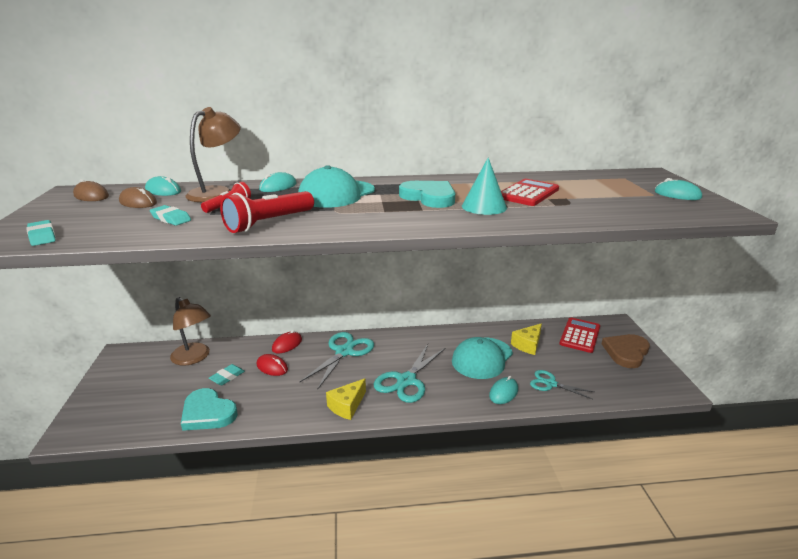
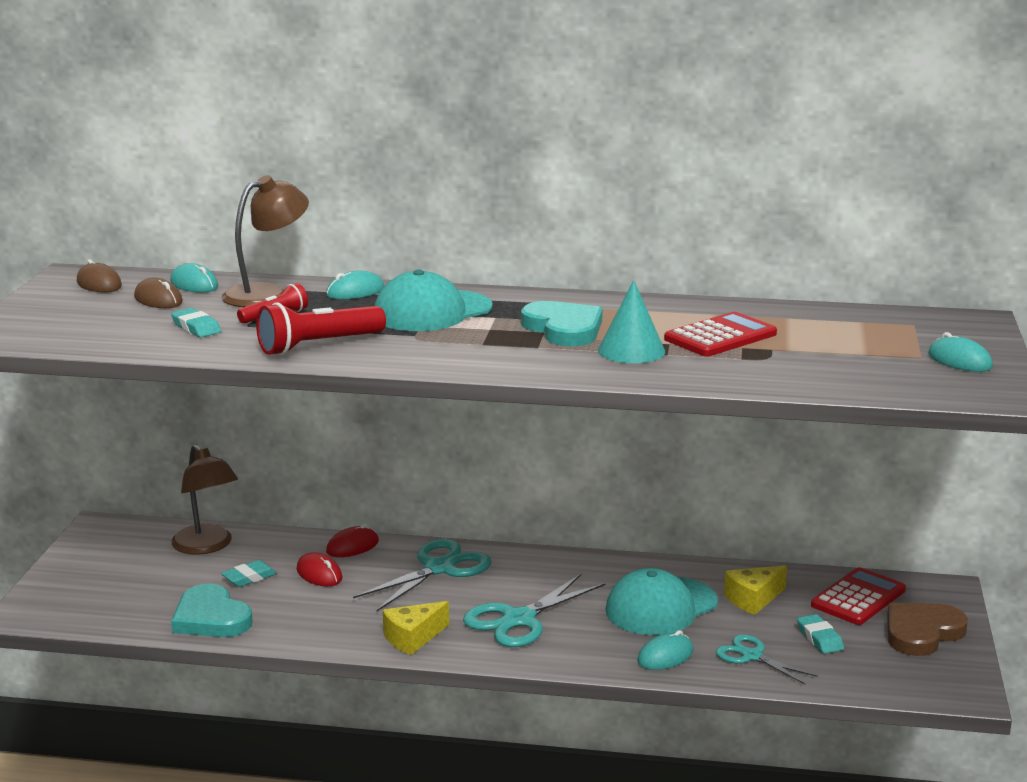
camera: 15 degrees right, 5 degrees down
(42, 236) = (41, 336): turquoise eraser -> turquoise eraser (819, 638)

